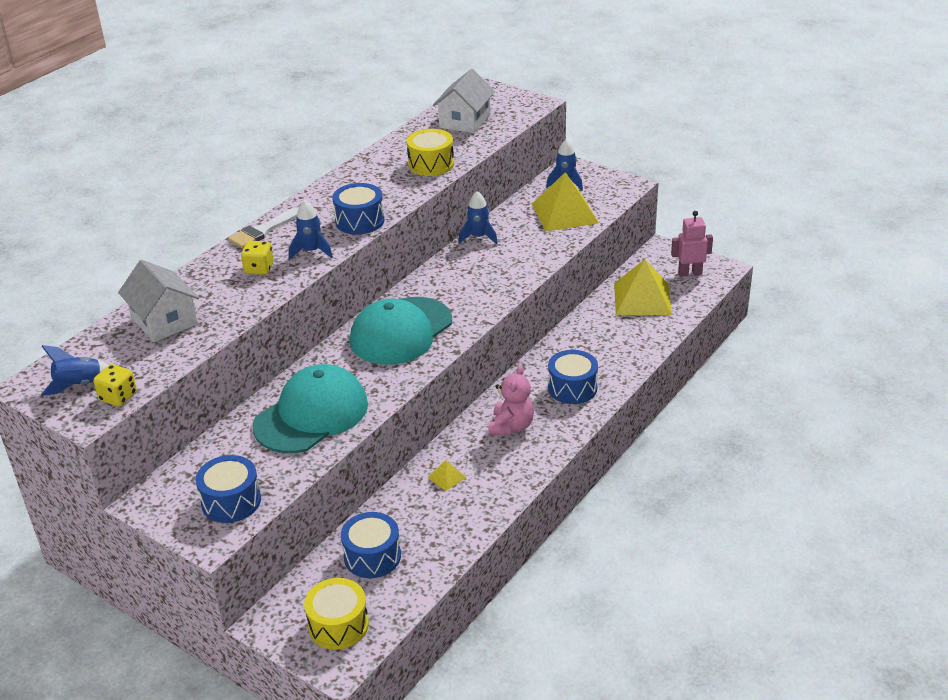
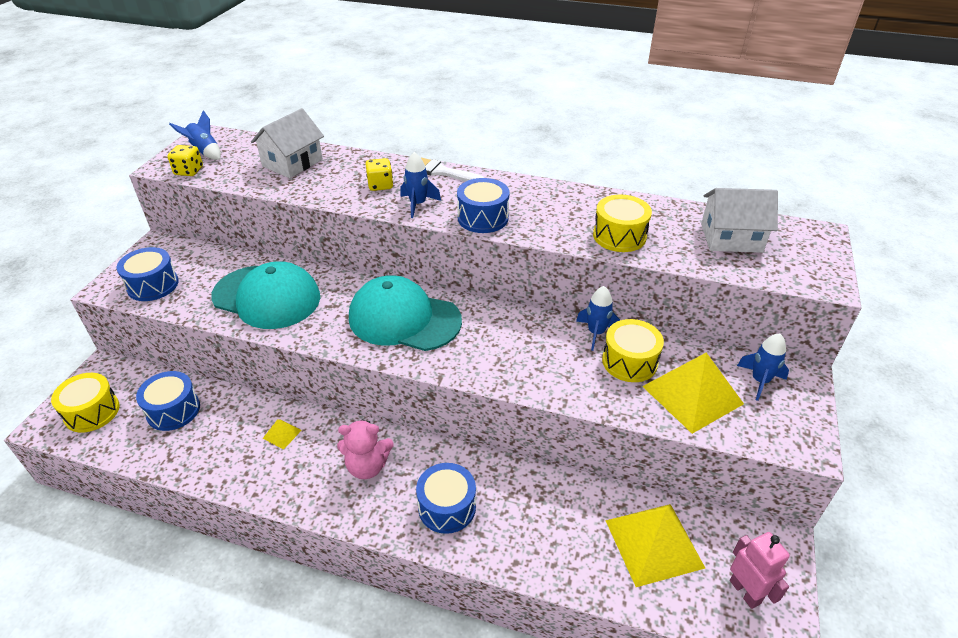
camera: 70 degrees right, 5 degrees up
(518, 230) = (629, 362): none -> yellow drum

